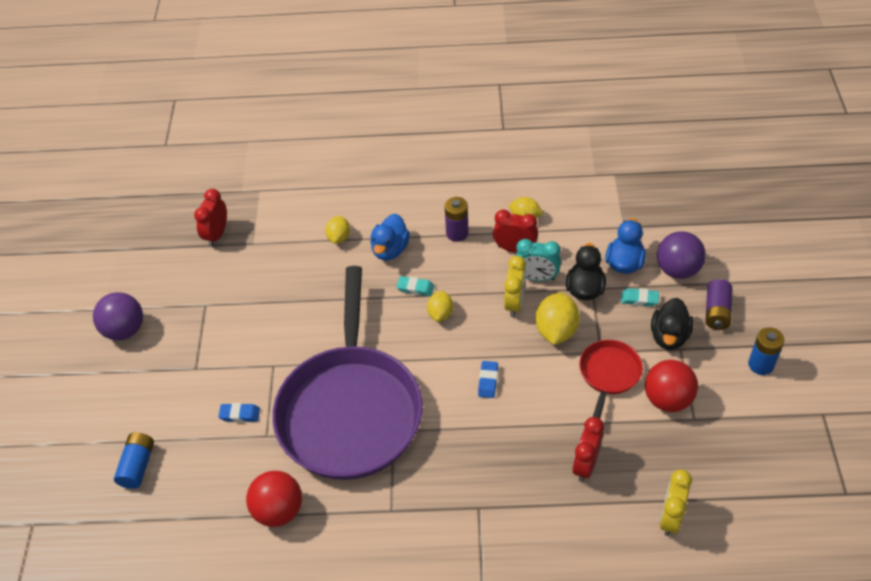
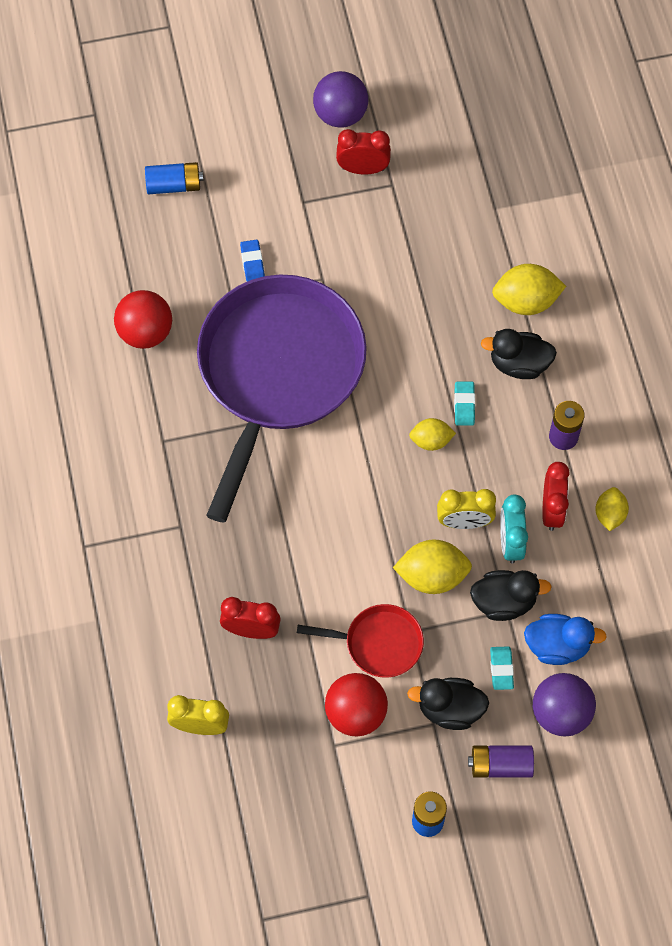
camera: 75 degrees right, 15 degrees up
(217, 235) = (499, 165): red clock -> red clock (363, 169)
(339, 237) = (526, 301): yellow lemon -> yellow lemon, size x1.63
(350, 410) = (278, 372): purple pan -> purple pan turned 120 degrees clockwise
(390, 250) = (519, 364): blue duck -> black duck
(488, 381) = (344, 510): blue eraser -> none

